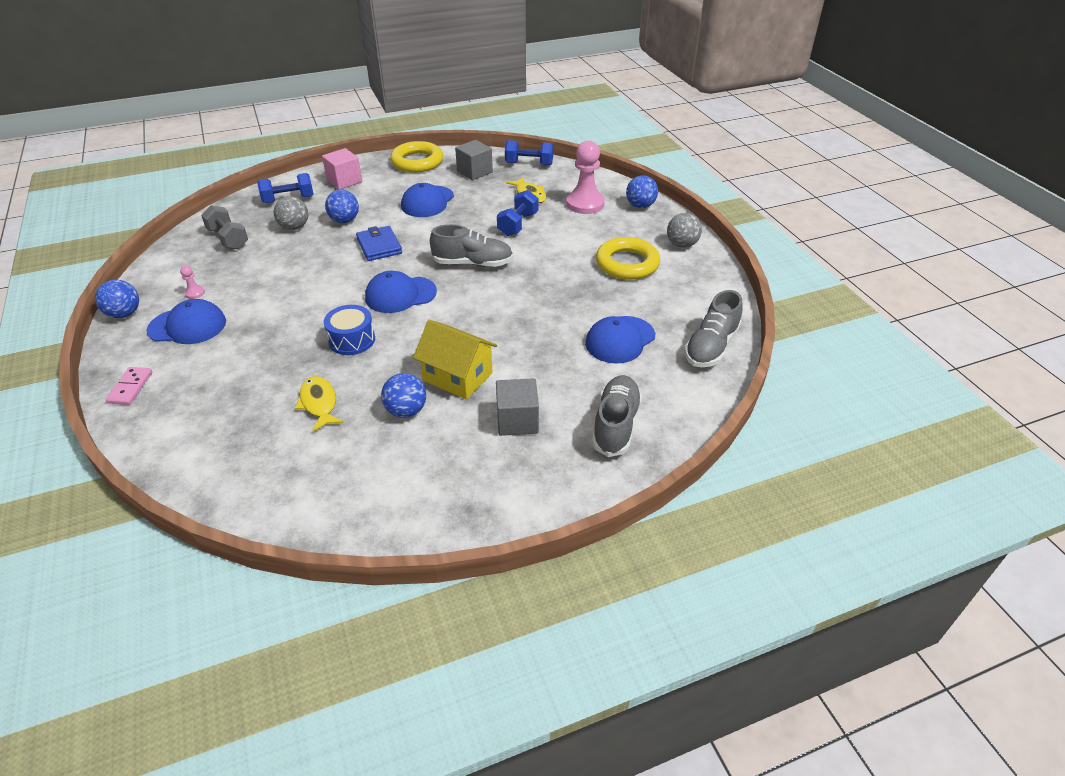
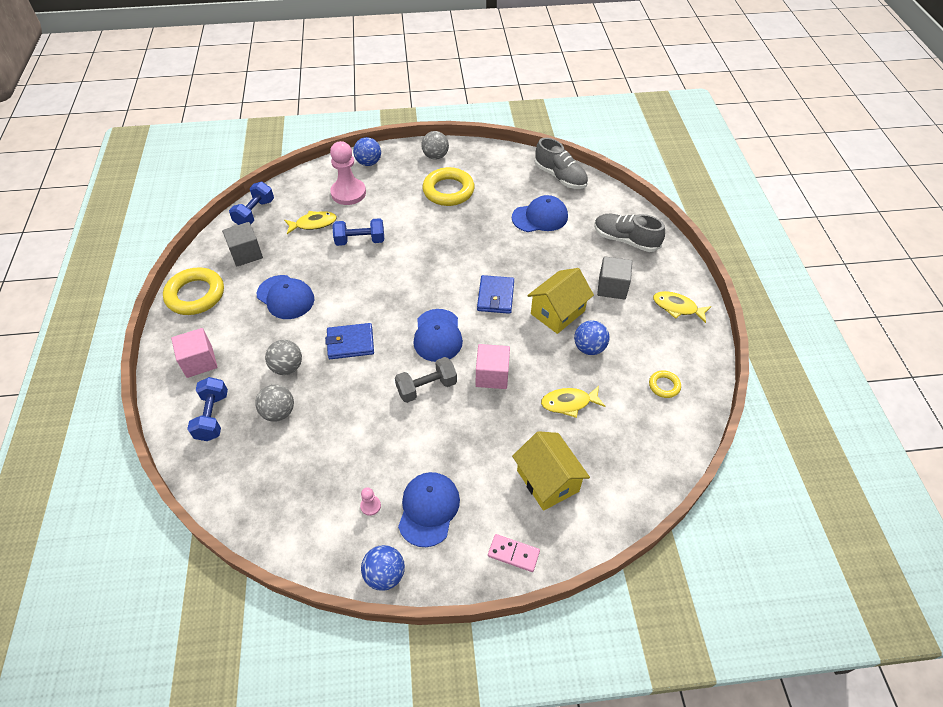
camera: 75 degrees left, 10 degrees up
(214, 400) = (547, 481): none -> yellow house
(228, 239) = (272, 477): grey dumbbell -> grey dumbbell (426, 387)
(344, 220) = (287, 367): blue ball -> grey ball
(352, 340) = (492, 375): blue drum -> pink cube
(355, 488) = (664, 386): none -> yellow ring
(468, 324) = (495, 296): none -> blue wallet
(473, 263) = (409, 280): grey shoe -> none
(501, 492) = (677, 307): none -> yellow fish
(518, 224) = (360, 241): blue dumbbell -> blue dumbbell turned 45 degrees counterclockwise
(620, 340) = (540, 217): blue cap -> blue cap turned 75 degrees counterclockwise

